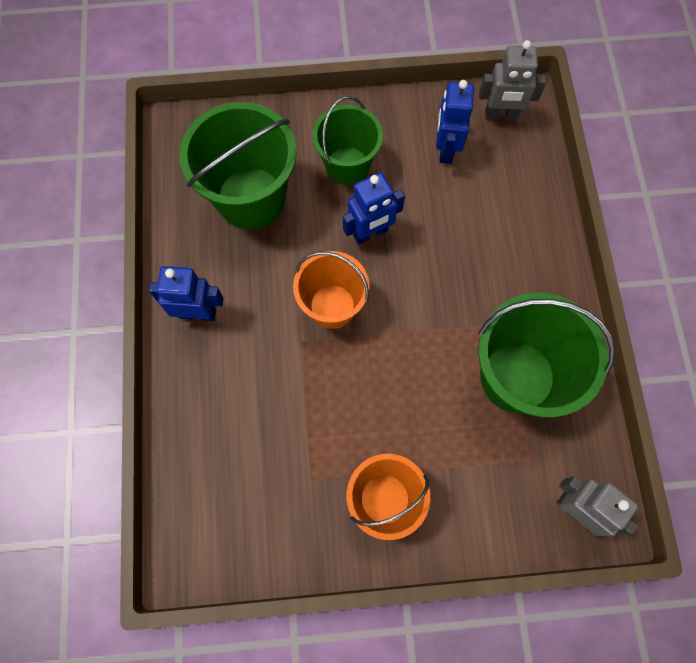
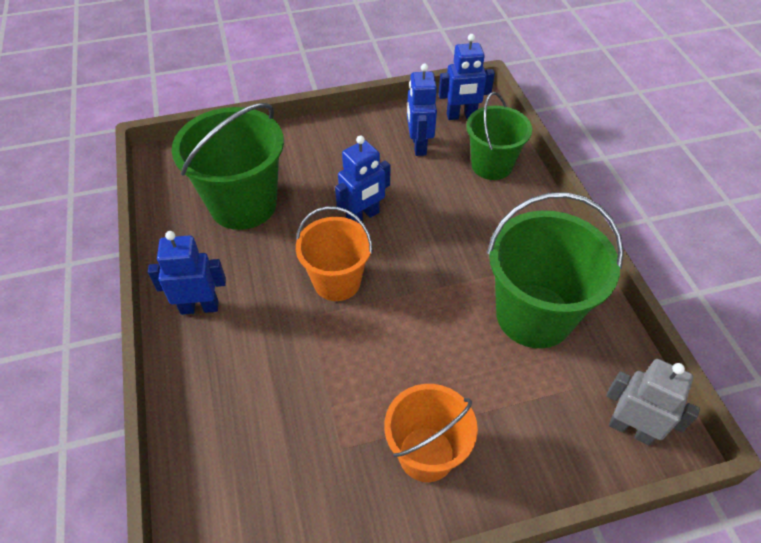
camera: 10 degrees left, 20 degrees down
(347, 165) = (331, 168): green bucket -> green bucket (491, 165)
(501, 114) = (461, 116): grey robot -> blue robot

